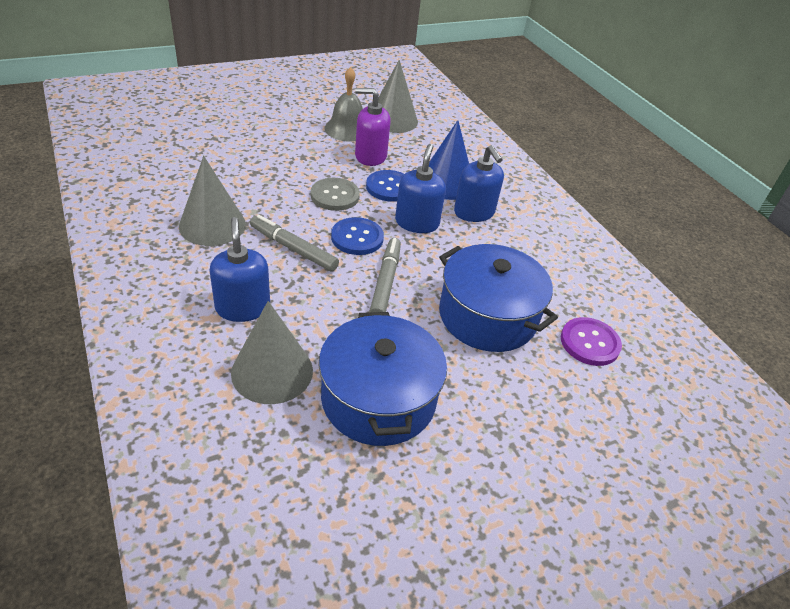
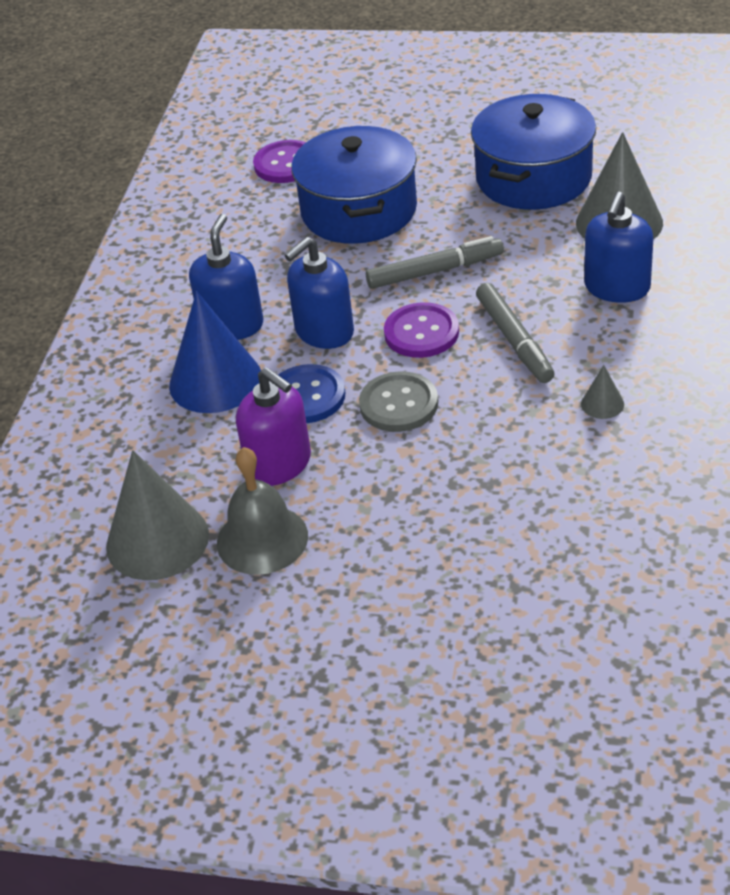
camera: 135 degrees left, 0 degrees up
(212, 225) = (602, 404): grey cone -> grey cone, size x0.44
(357, 238) = (421, 332): blue button -> purple button
(385, 282) = (435, 271): grey marker -> grey marker turned 150 degrees counterclockwise

